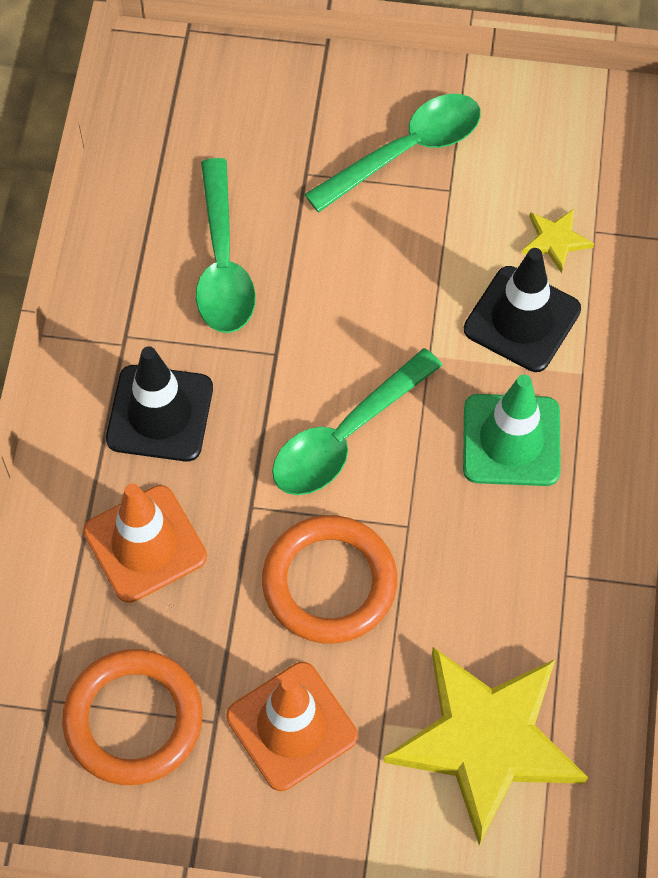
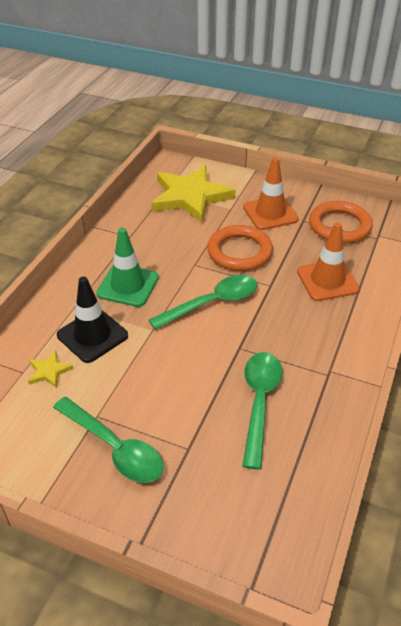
camera: 165 degrees left, 20 degrees down
(160, 413) = (312, 332): black traffic cone -> none
(405, 151) = (114, 447): green spoon -> green spoon turned 120 degrees counterclockwise

